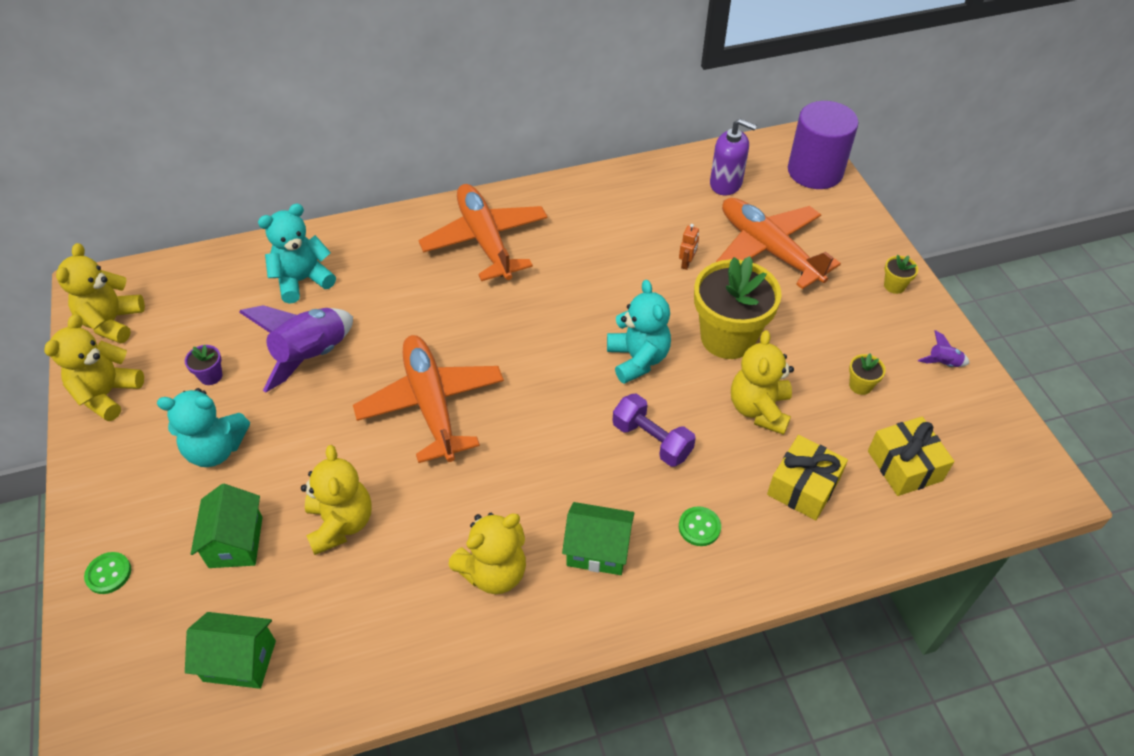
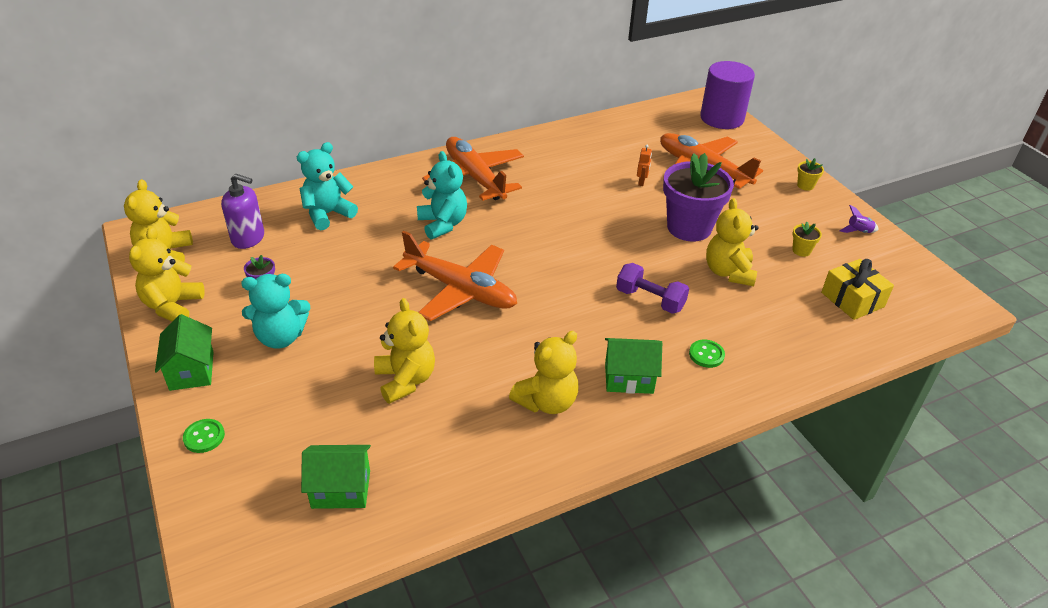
camera: 10 degrees left, 10 degrees down
(236, 542) = (315, 402): green house -> green house (192, 370)
(311, 356) = (349, 265): purple rocket -> none
(431, 404) = (461, 290): orange plane -> orange plane turned 150 degrees clockwise
(637, 359) = (622, 247): turquoise teddy bear -> turquoise teddy bear (443, 224)
(726, 184) = (656, 130): purple soap dispenser -> purple soap dispenser (248, 238)
(727, 338) = (689, 227): yellow flower pot -> purple flower pot
(803, 487) = (779, 320): yellow gift -> none

